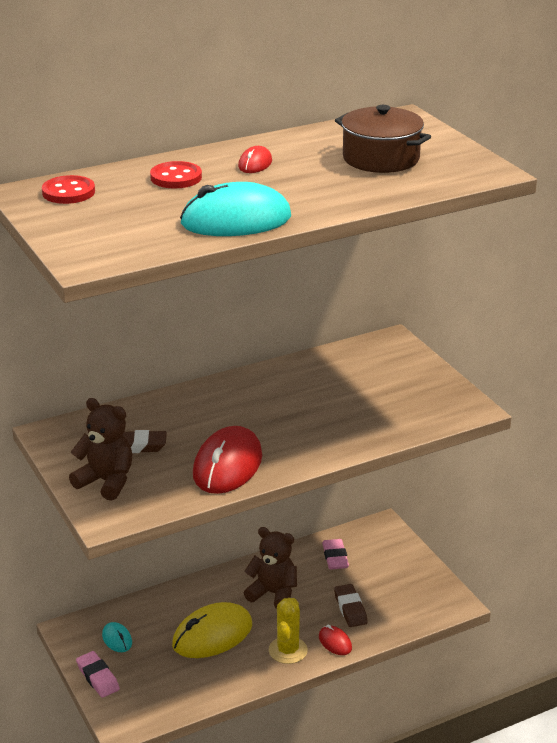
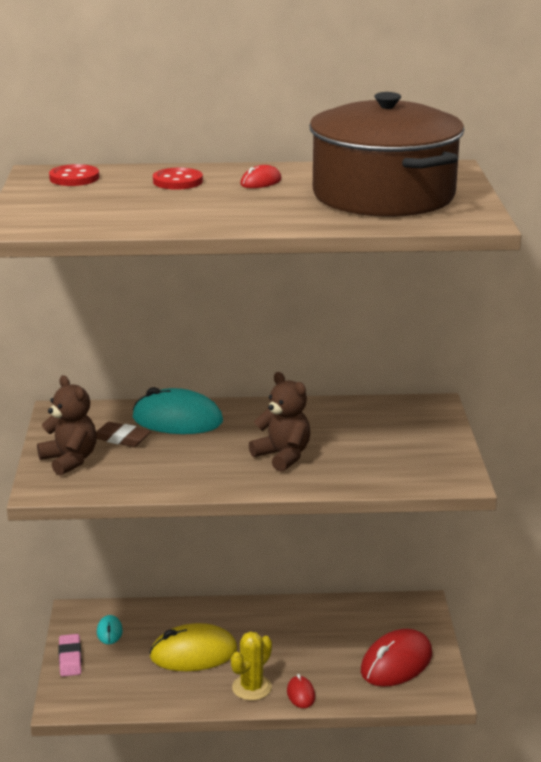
camera: 25 degrees right, 5 degrees down
(227, 466) = (184, 473): red mouse -> red mouse (396, 663)
(236, 220) = (185, 219): turquoise mouse -> turquoise mouse (177, 420)
(273, 593) = (274, 634): brown teddy bear -> brown teddy bear (283, 456)
(335, 557) = (356, 619): pink eraser -> none
(350, 609) = (337, 668): brown eraser -> none
(381, 158) = (383, 195): brown pot -> brown pot, size x1.80

